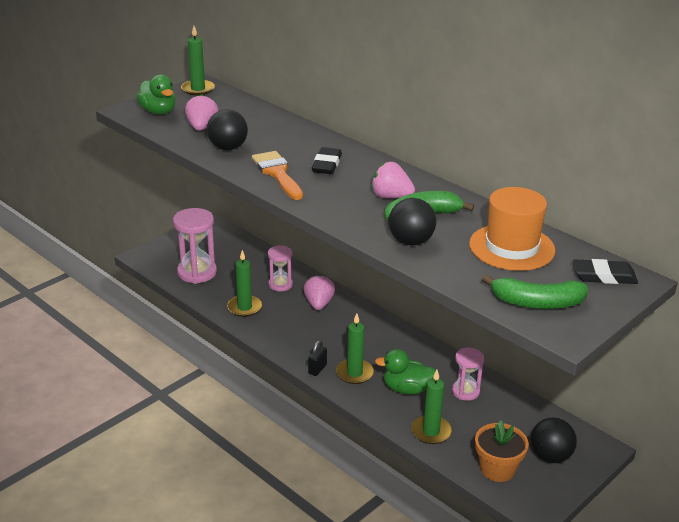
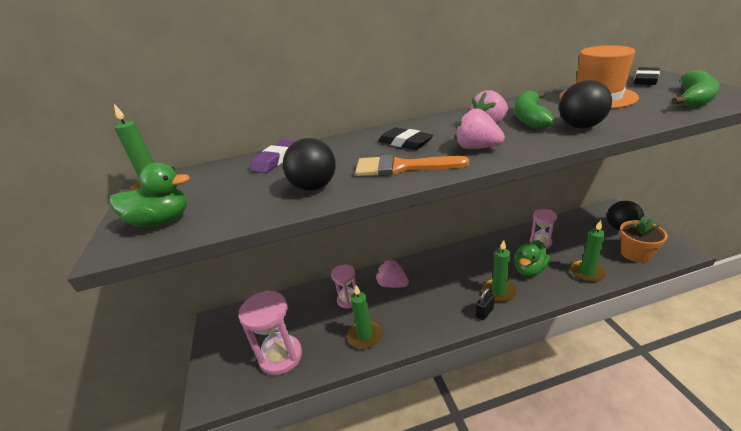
camera: 55 degrees left, 0 degrees up
(202, 127) = (245, 196): pink strawberry -> pink strawberry (477, 148)
(263, 119) = (275, 160): none -> purple eraser
(317, 369) = (484, 313): black padlock -> black padlock turned 75 degrees clockwise

